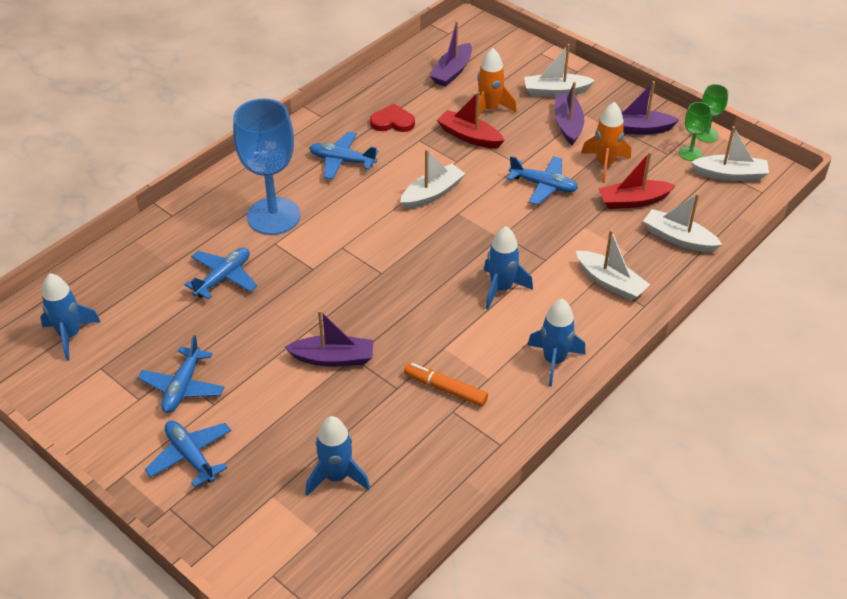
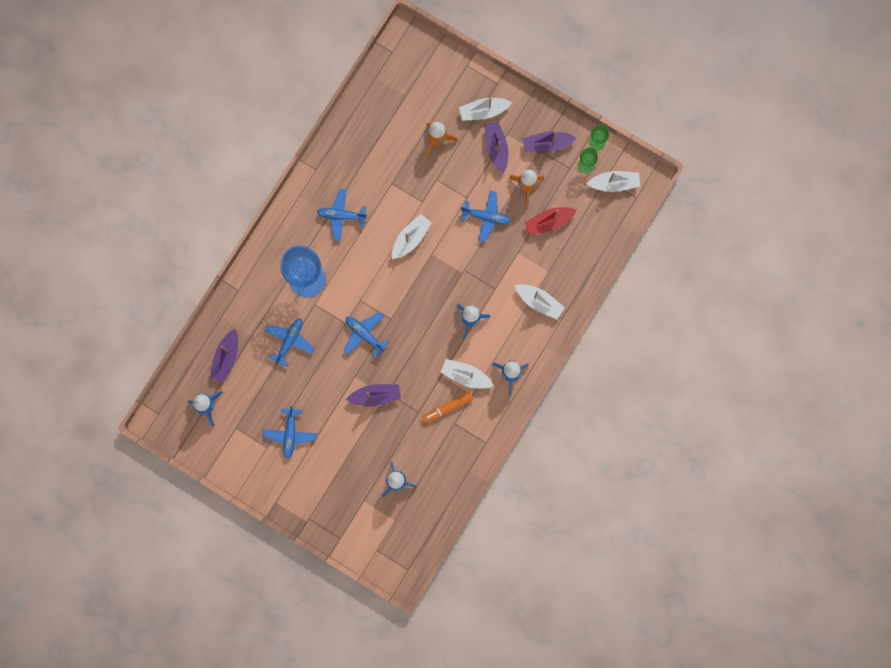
camera: 10 degrees left, 35 degrees up
(191, 456) = (310, 482): blue plane -> blue plane (364, 334)
(392, 122) = (369, 167): red heart -> none
(445, 389) = (447, 407): orange marker -> orange marker turned 45 degrees counterclockwise
(452, 72) = (402, 101): purple boat -> purple boat (226, 357)
(469, 136) = (427, 173): red boat -> none
(678, 238) = (581, 253): white boat -> white boat (465, 376)

